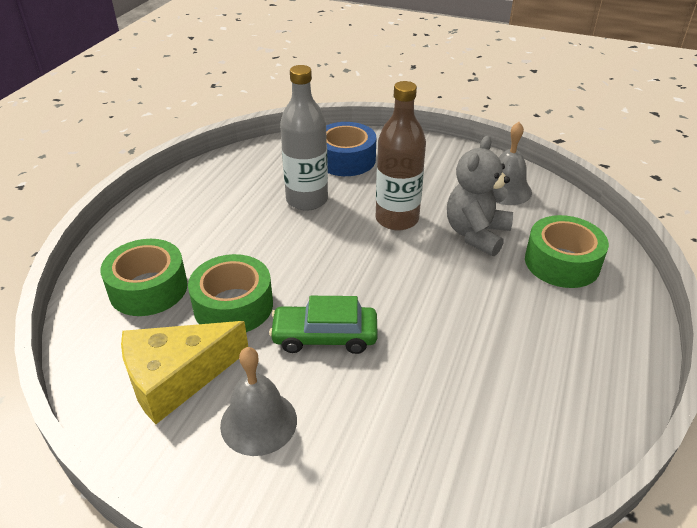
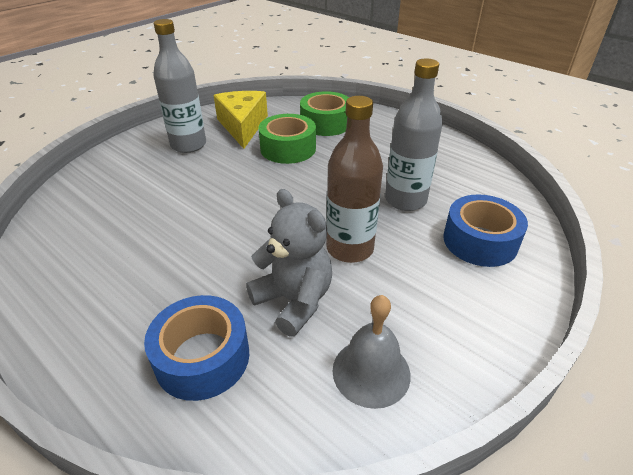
camera: 110 degrees right, 0 degrees up
(258, 422) = (188, 145): grey bell -> grey bottle
(325, 336) = (231, 177): green car -> none
(562, 263) = (202, 357): green tape -> blue tape

